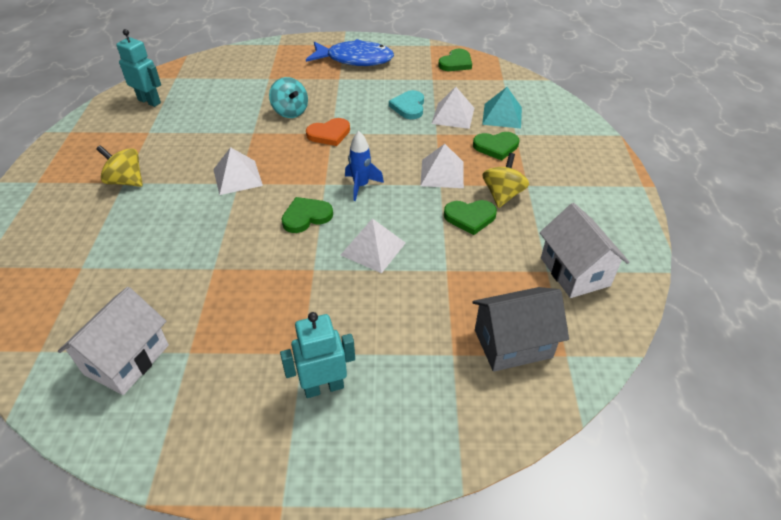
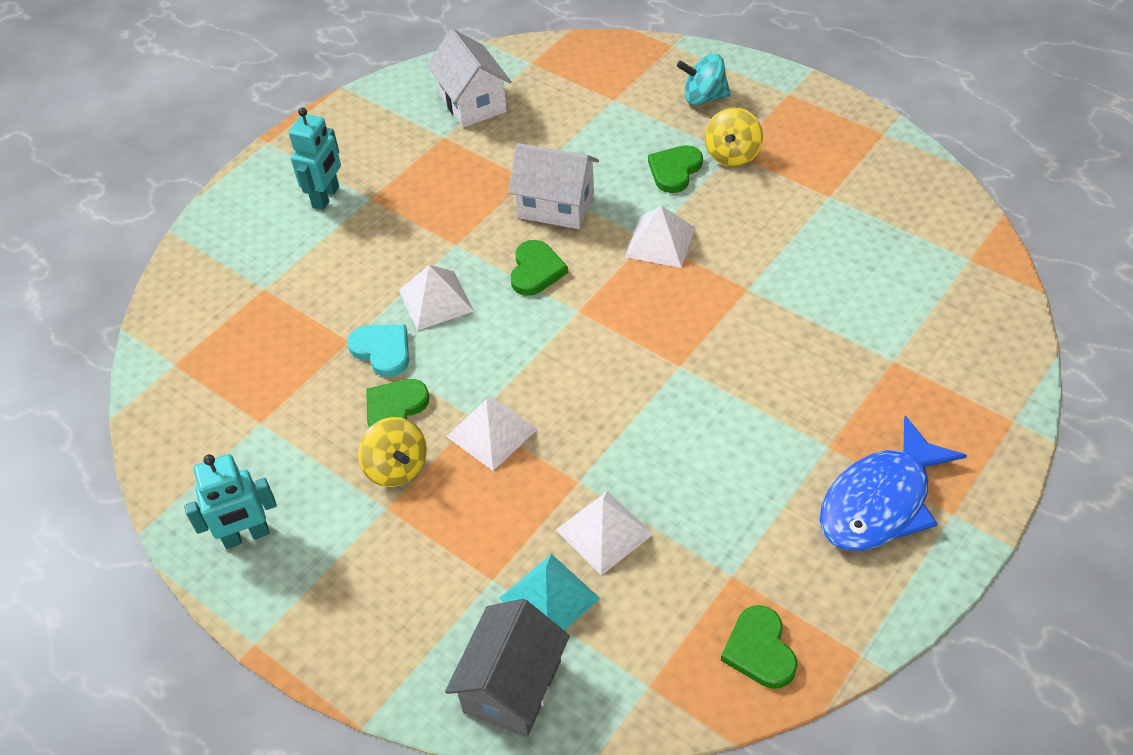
camera: 130 degrees right, 5 degrees up
(126, 181) = (732, 155): yellow spinning top -> yellow spinning top turned 135 degrees clockwise
(149, 101) = (912, 215): turquoise robot -> turquoise robot (246, 536)
(290, 112) = (771, 345): turquoise spinning top -> turquoise spinning top (703, 97)
(329, 134) = (679, 362): orange heart -> none
(361, 186) = (543, 341): blue rocket -> none
(409, 107) = (673, 489): turquoise heart -> turquoise heart (382, 350)
(496, 147) = (487, 532): green heart -> green heart (674, 170)
(513, 344) = (225, 335): grey house -> grey house (512, 686)
(575, 271) = (233, 445): white house -> white house (556, 206)

